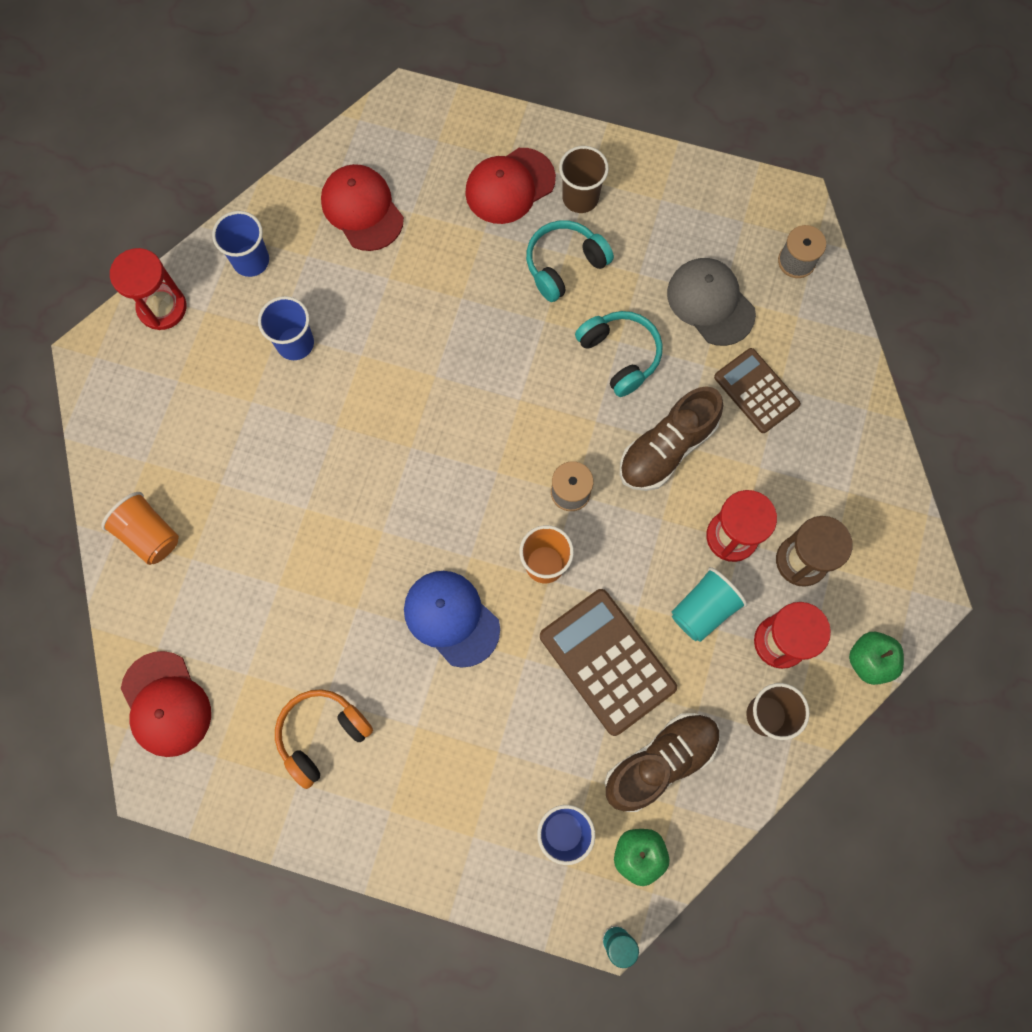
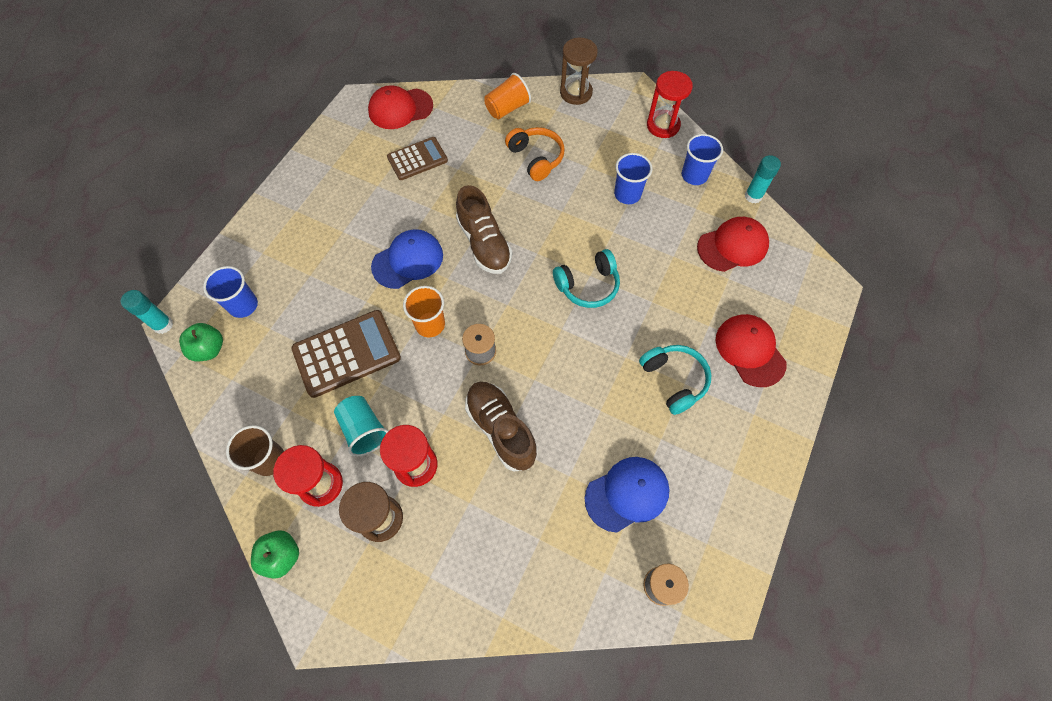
camera: 100 degrees right, 10 degrees down
(106, 437) = (576, 93): none -> brown hourglass
(277, 187) = (753, 196): none -> turquoise glue stick
(322, 735) = (355, 181): orange headphones -> orange headphones (536, 158)
(580, 198) = (737, 404): brown cup -> none
(620, 355) = (587, 408): turquoise headphones -> turquoise headphones (588, 285)
(660, 762) = (264, 376): brown shoe -> brown shoe (484, 243)
(710, 303) = (627, 494): grey cap -> blue cap
(756, 391) = (538, 516): brown calculator -> brown calculator (417, 159)

